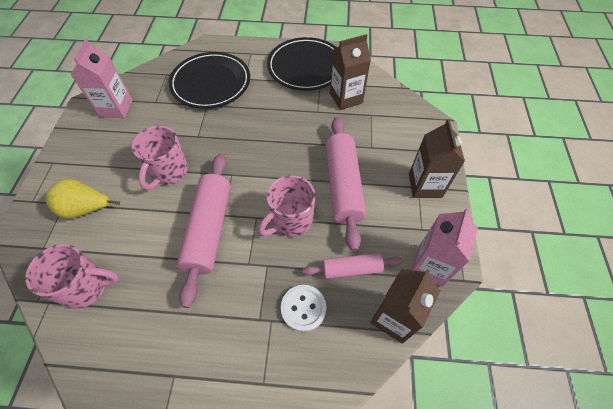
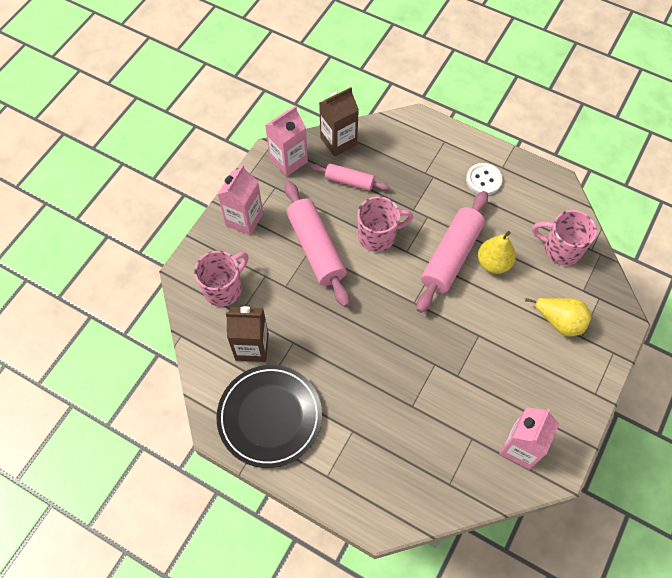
camera: 155 degrees left, 5 degrees up
(162, 240) = (493, 263): none -> yellow pear
(168, 171) = (475, 331): pink mug -> pink mug (224, 288)
(211, 83) = (397, 440): black plate -> none
(303, 308) = (398, 171): white button -> white button (483, 180)
(343, 185) = (316, 248): pink rolling pin -> pink rolling pin turned 45 degrees counterclockwise
(425, 185) = (244, 219): brown carton -> pink carton

